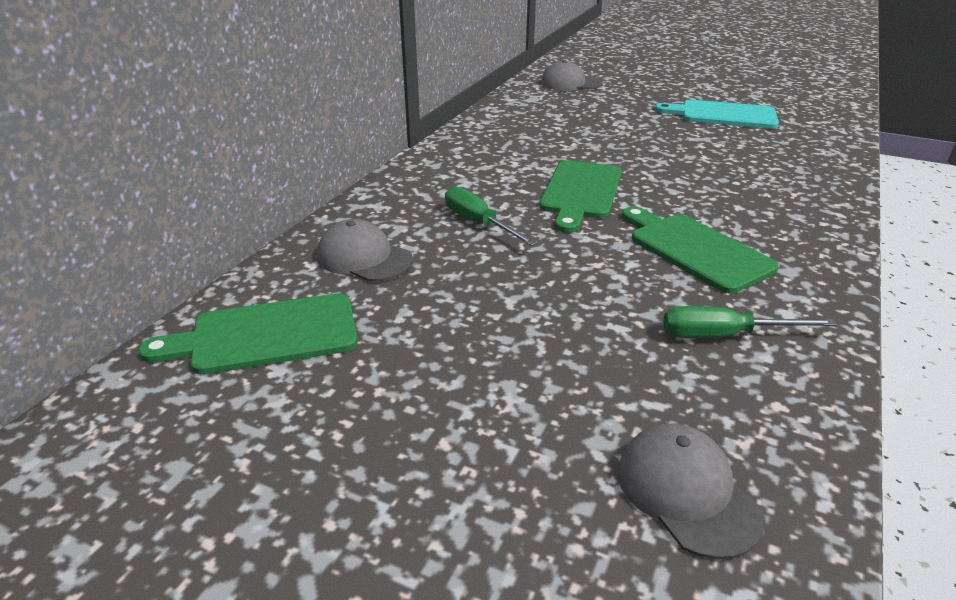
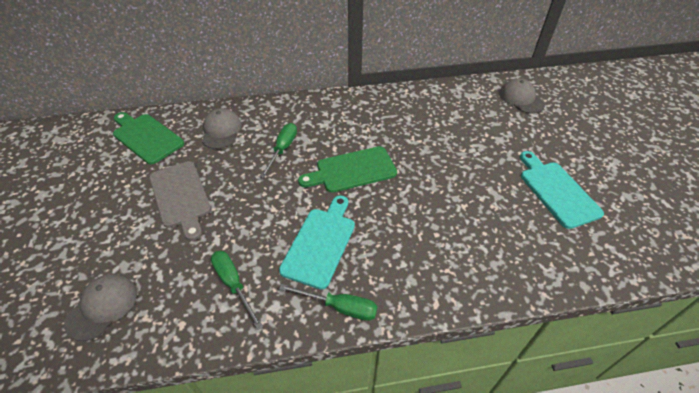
camera: 55 degrees right, 15 degrees up
(481, 336) = (181, 196): none -> grey cutting board
(695, 250) = (320, 243): green cutting board -> turquoise cutting board
(814, 268) = (339, 307): none -> green screwdriver

